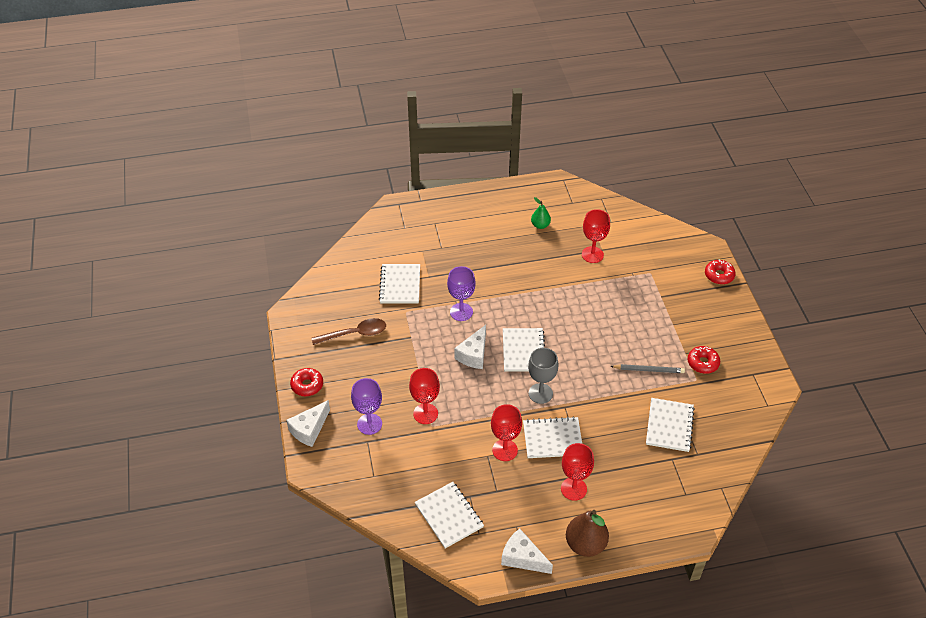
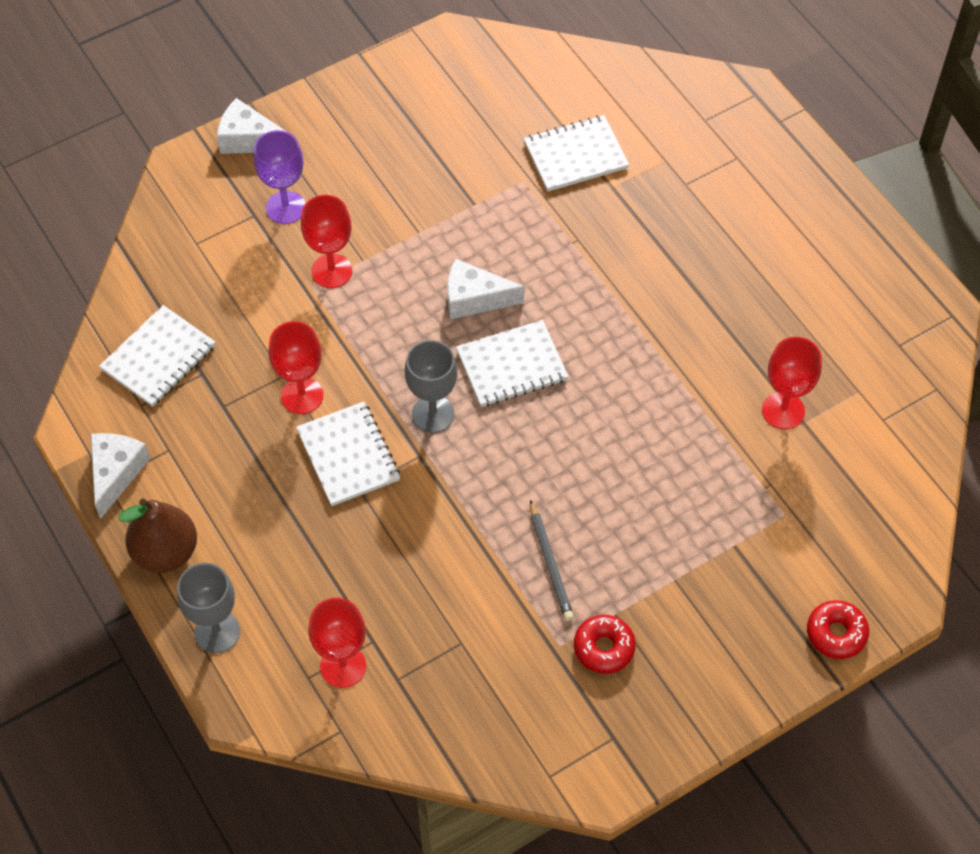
camera: 70 degrees right, 10 degrees up
(307, 385) = (326, 108): red donut -> none
(355, 334) = (448, 131): brown spoon -> none
(461, 312) = (556, 255): purple goblet -> none
(540, 225) = (814, 311): green pear -> none
(573, 489) = (262, 510): red goblet -> red goblet (343, 666)
(645, 531) = (217, 632): none -> grey goblet
(669, 426) = (440, 623): white notebook -> none

